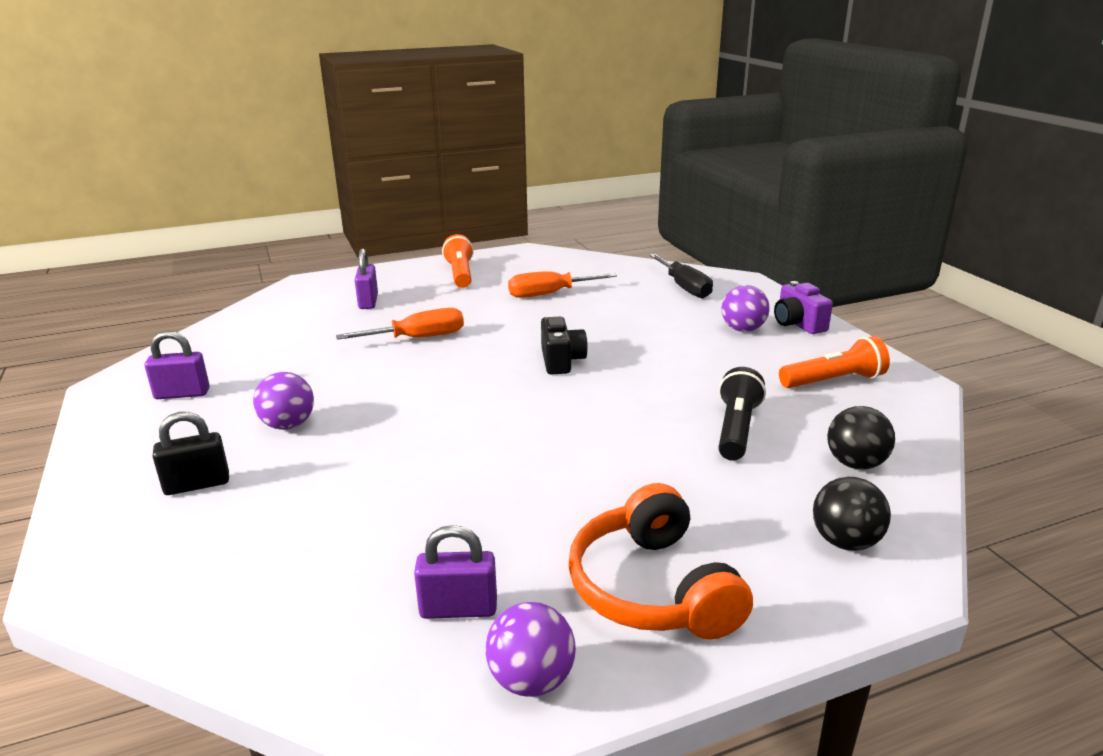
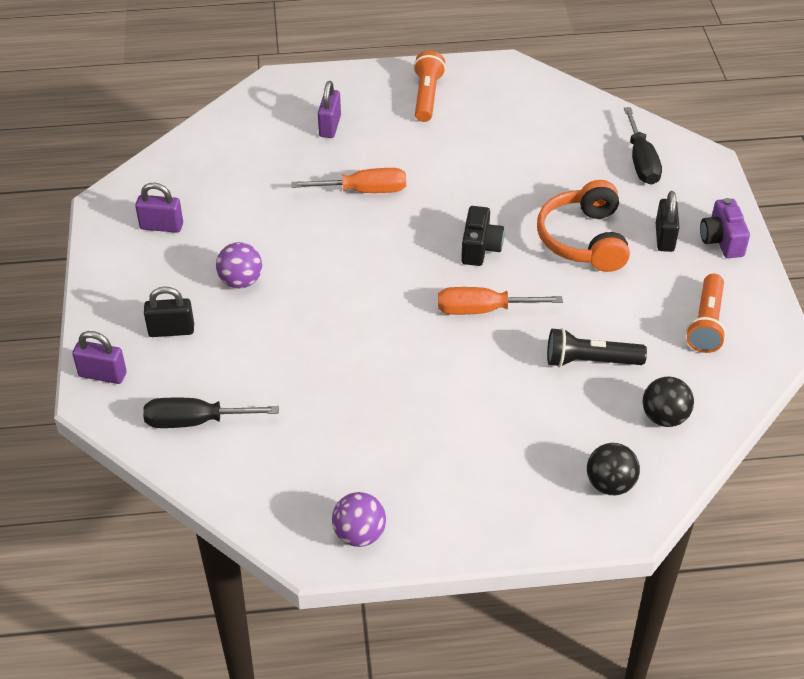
camera: 15 degrees right, 20 degrees up
(238, 579) = (195, 421): none -> black screwdriver
(458, 609) = (329, 476): purple padlock -> purple padlock (102, 375)
(549, 294) = (503, 147): orange screwdriver -> orange screwdriver (483, 310)
(653, 588) = (458, 490): orange headphones -> orange headphones (584, 239)
(736, 429) = (590, 361): black flashlight -> black flashlight turned 120 degrees counterclockwise
(743, 329) = (664, 238): purple ball -> black padlock
(833, 381) = (706, 323): orange flashlight -> orange flashlight turned 105 degrees clockwise

